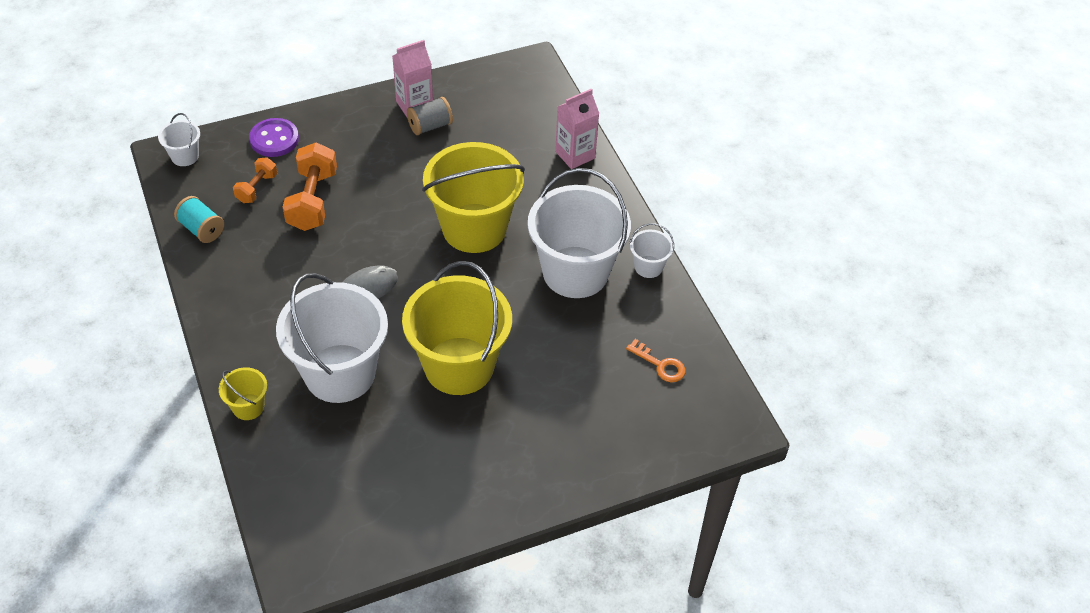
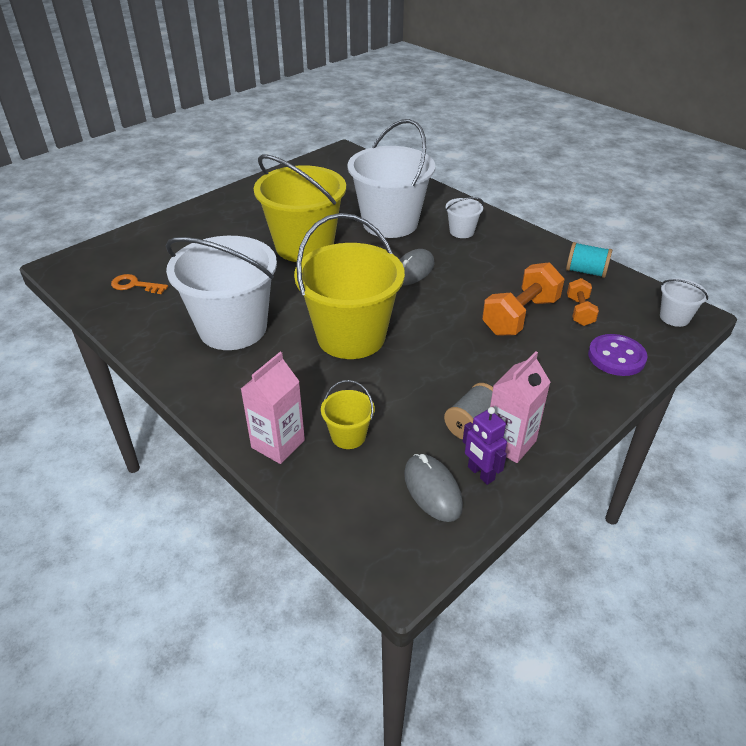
camera: 160 degrees right, 10 degrees down
(248, 407) = (436, 196): yellow bucket -> yellow bucket (348, 436)
(312, 200) = (520, 316): orange dumbbell -> orange dumbbell turned 60 degrees clockwise
(450, 94) = (480, 473): none -> purple robot
(487, 95) = (432, 490): none -> grey mouse
(648, 266) = (158, 352): white bucket -> white bucket (461, 231)

